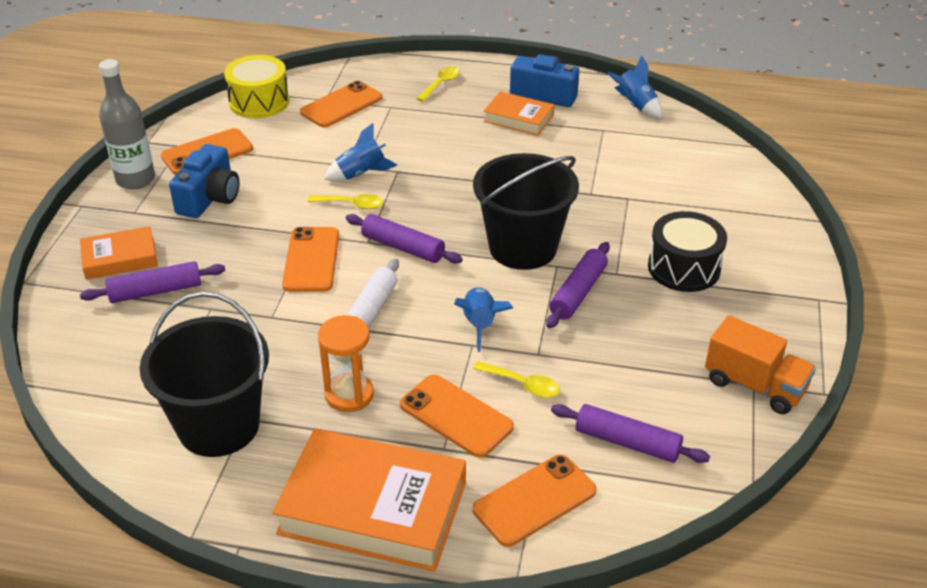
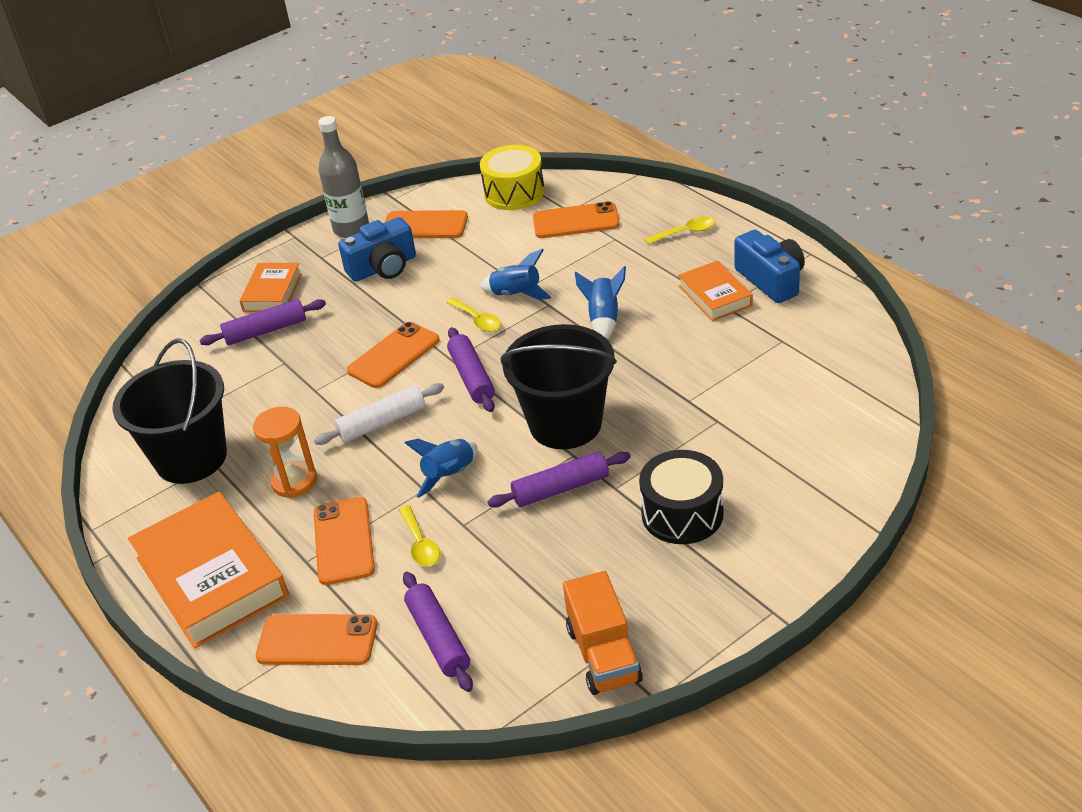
camera: 45 degrees right, 0 degrees up
(120, 258) = (272, 292): orange book -> orange book turned 75 degrees clockwise
(156, 291) = (266, 331): purple rolling pin -> purple rolling pin turned 45 degrees counterclockwise
(635, 106) = (848, 328): blue rocket -> blue rocket (603, 319)

